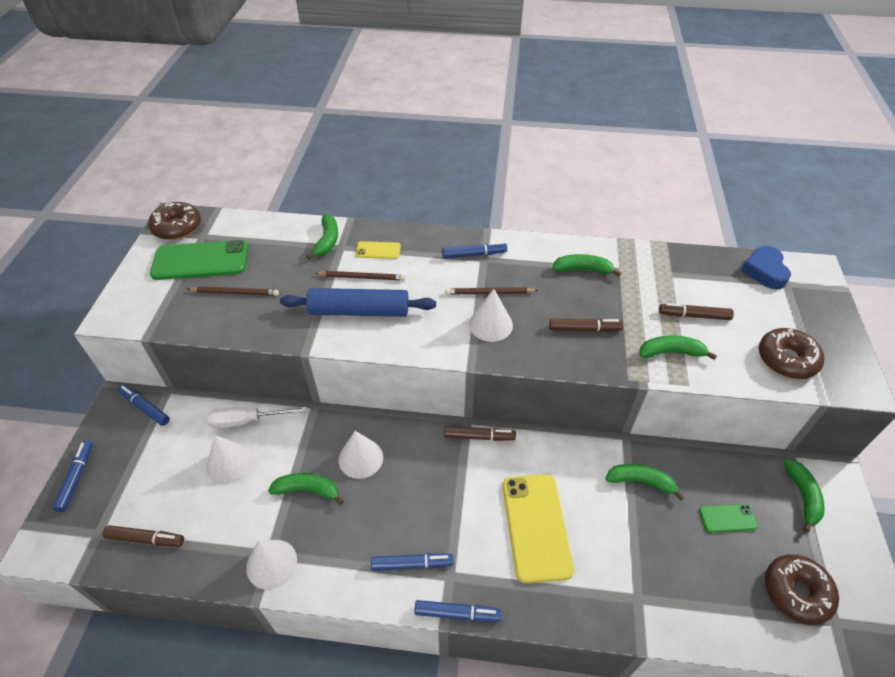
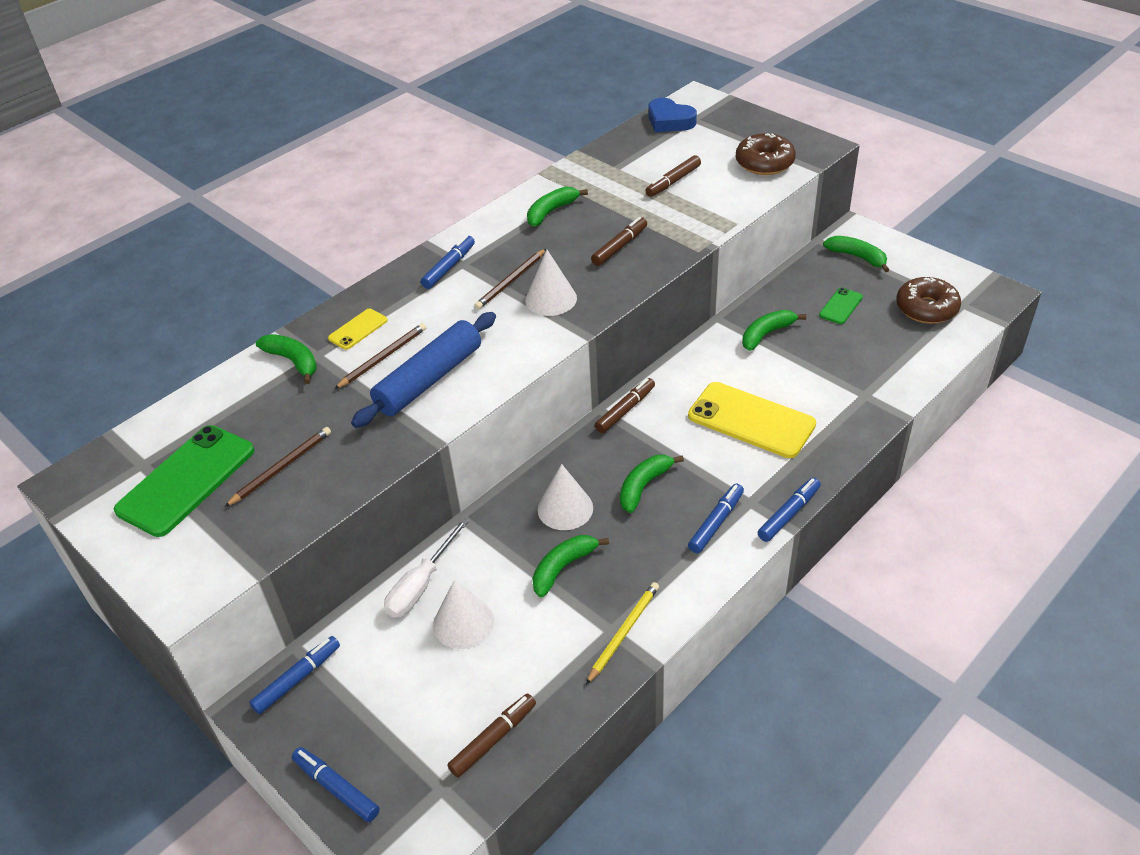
camera: 50 degrees left, 5 degrees down
(145, 408) = (298, 679): blue marker -> blue marker turned 150 degrees clockwise
(177, 227) = (93, 482): brown donut -> none
(271, 563) = (623, 633): white cone -> yellow pencil
(671, 352) = (696, 214): green banana -> green banana (644, 486)

